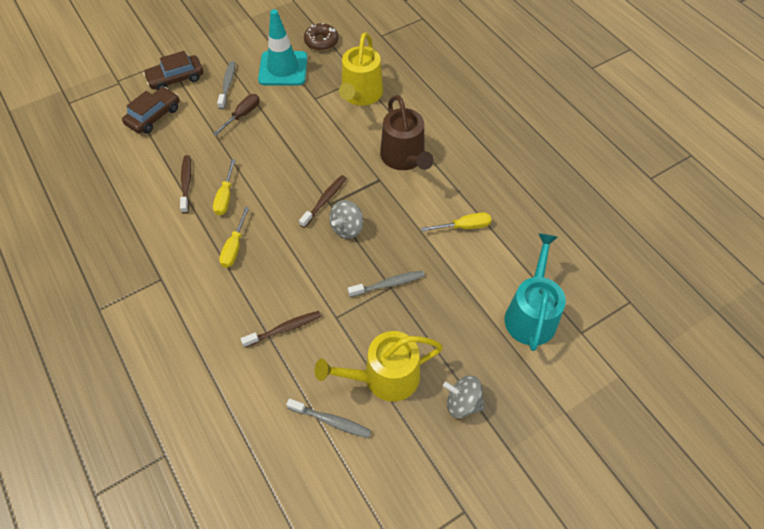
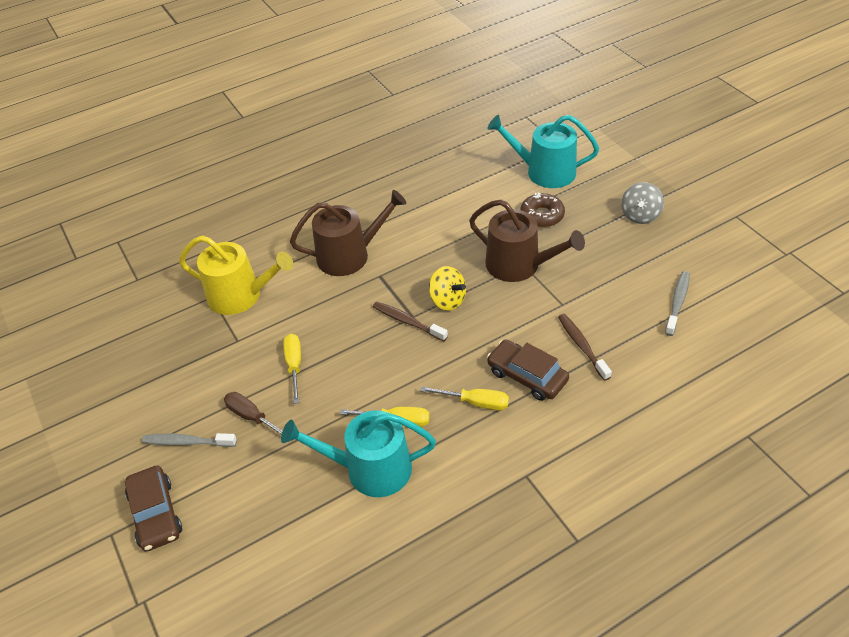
camera: 85 degrees left, 10 degrees down
(154, 116) = (232, 532): brown car -> brown car (527, 376)
(186, 183) = (370, 469): brown toothbrush -> turquoise watering can
(283, 68) = (171, 378): turquoise traffic cone -> none
(321, 41) = (128, 340): brown donut -> brown donut (542, 215)
(347, 228) = (447, 300): grey spinning top -> yellow spinning top
(384, 377) = (624, 266): yellow watering can -> none
(388, 284) = (519, 265): grey toothbrush -> brown watering can
(464, 226) = (446, 211): yellow screwdriver -> yellow screwdriver (294, 365)

